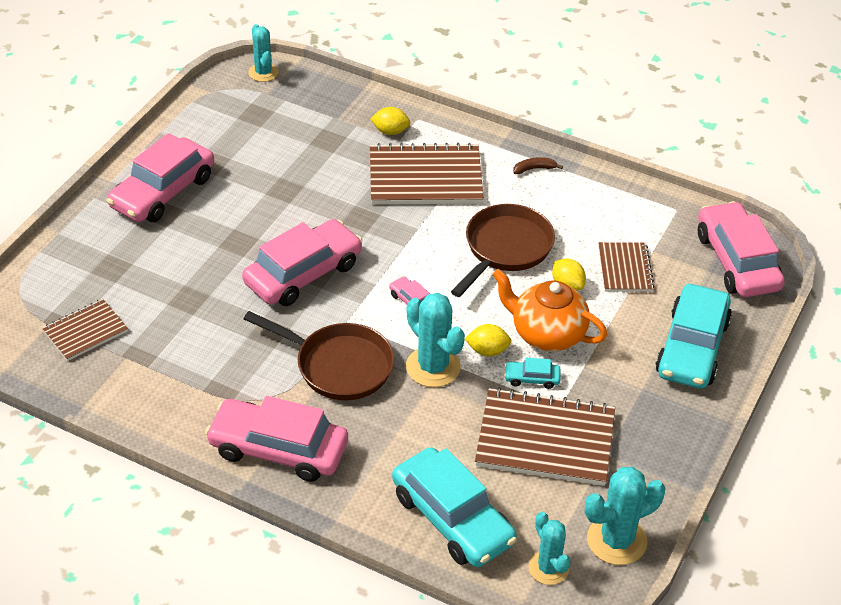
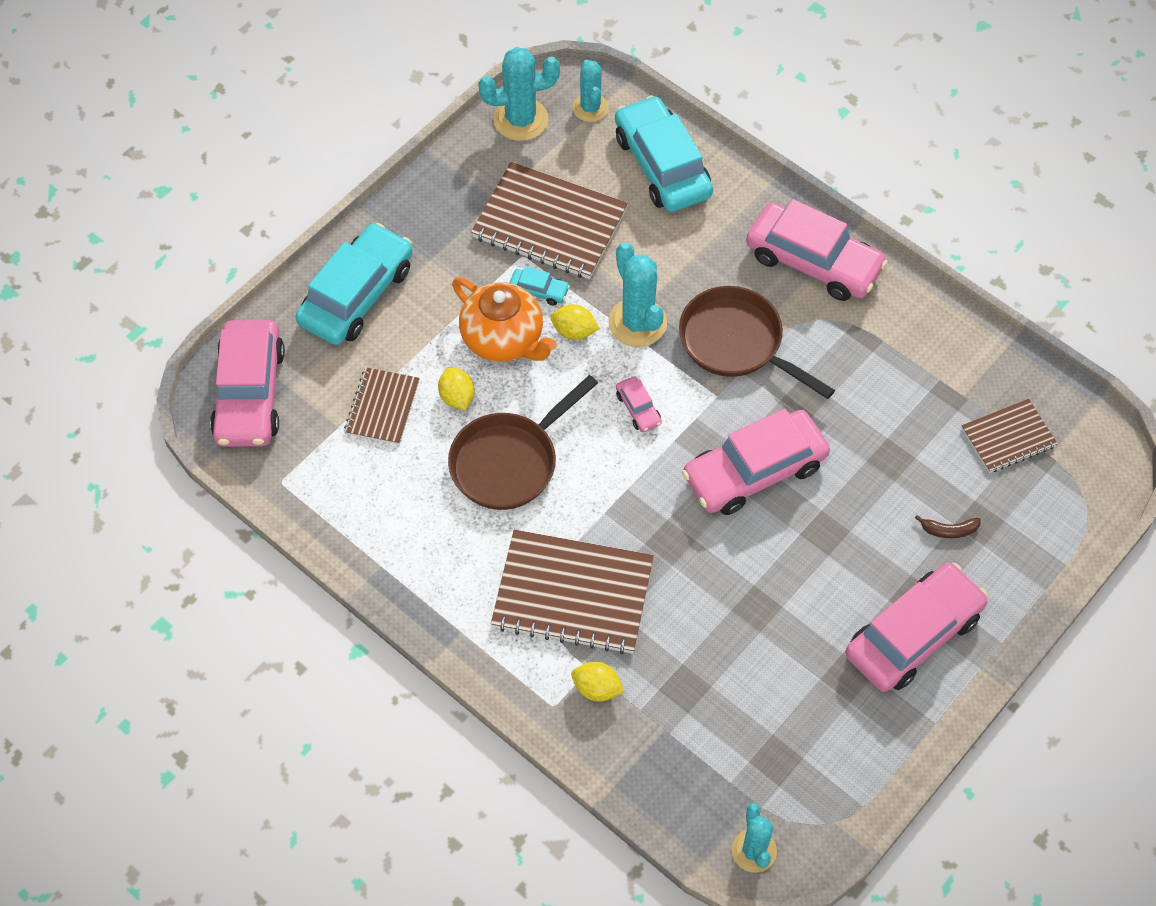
camera: 165 degrees left, 15 degrees up
(534, 169) = (428, 582): brown banana -> brown banana (949, 530)

